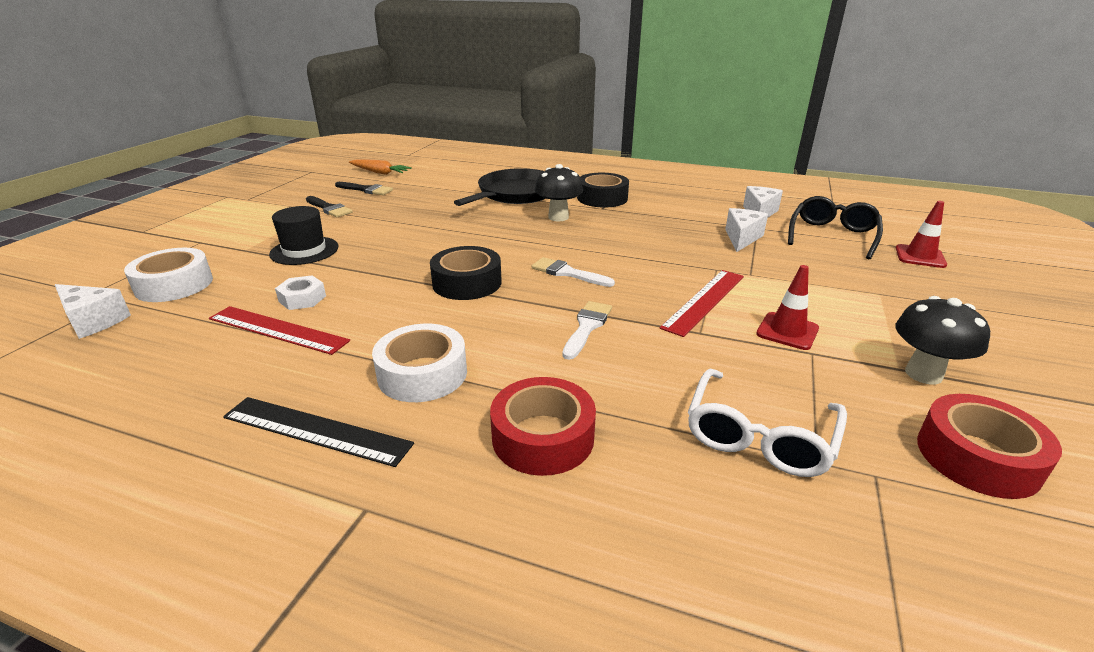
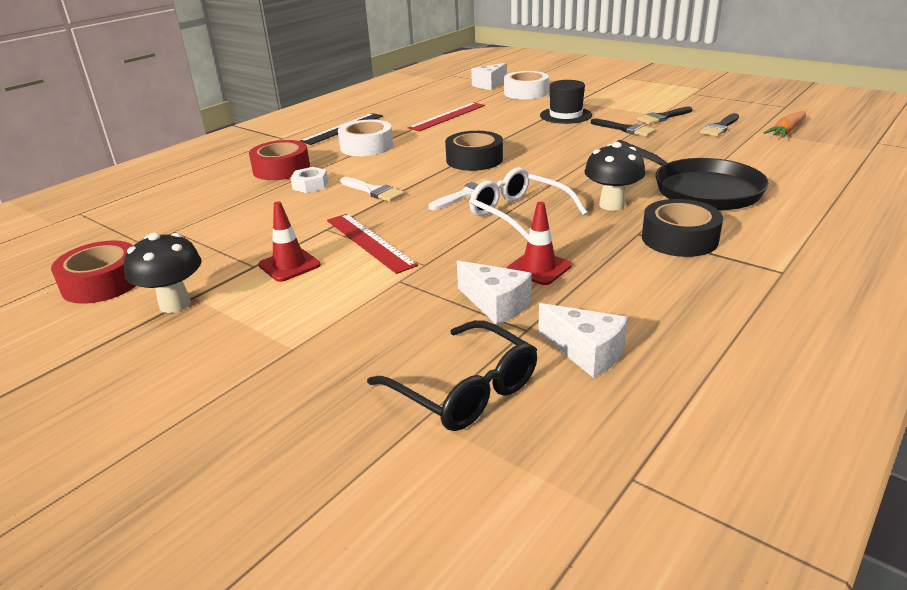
camera: 110 degrees right, 0 degrees up
(302, 299) = (484, 119): white nut -> white nut (310, 185)
(365, 221) = (625, 129): none -> black brush
(759, 435) = (211, 221): white glasses -> white glasses (519, 214)
(920, 256) = (342, 446): red traffic cone -> red traffic cone (539, 268)

